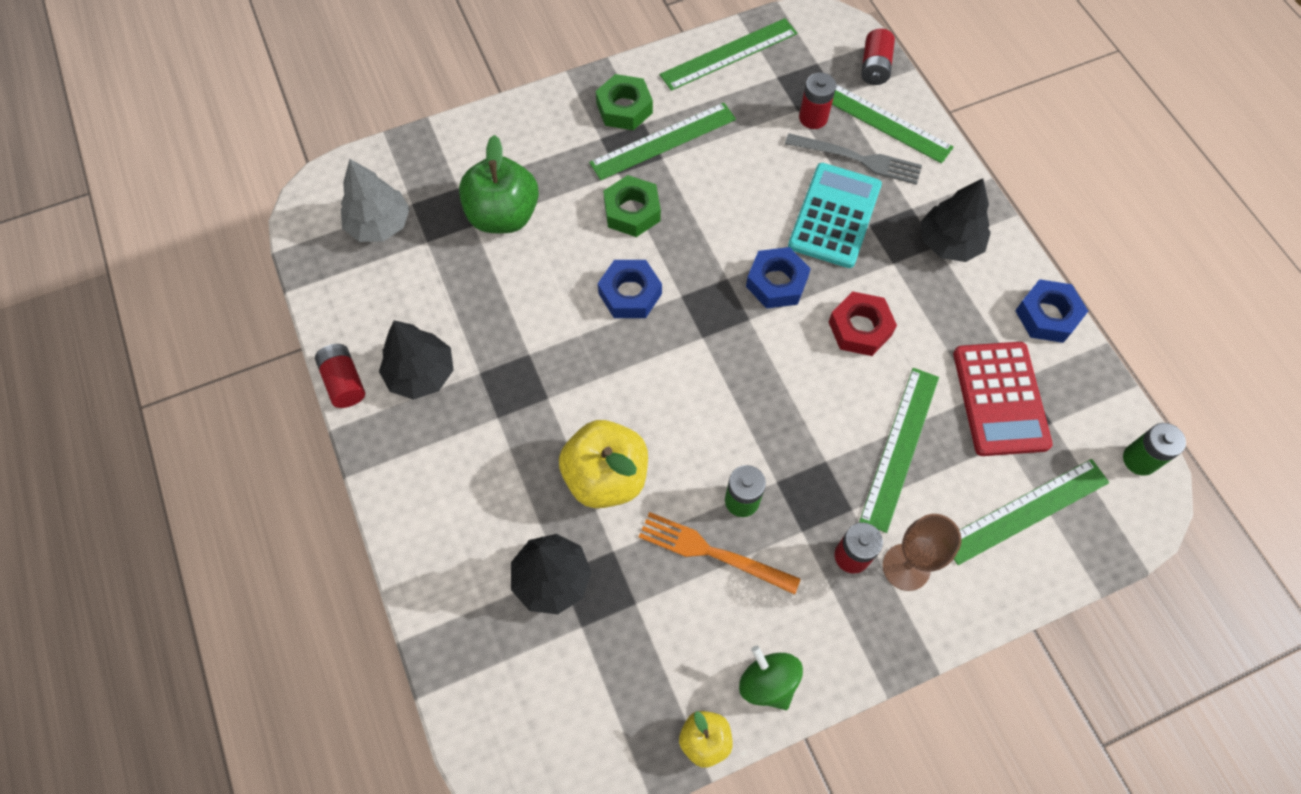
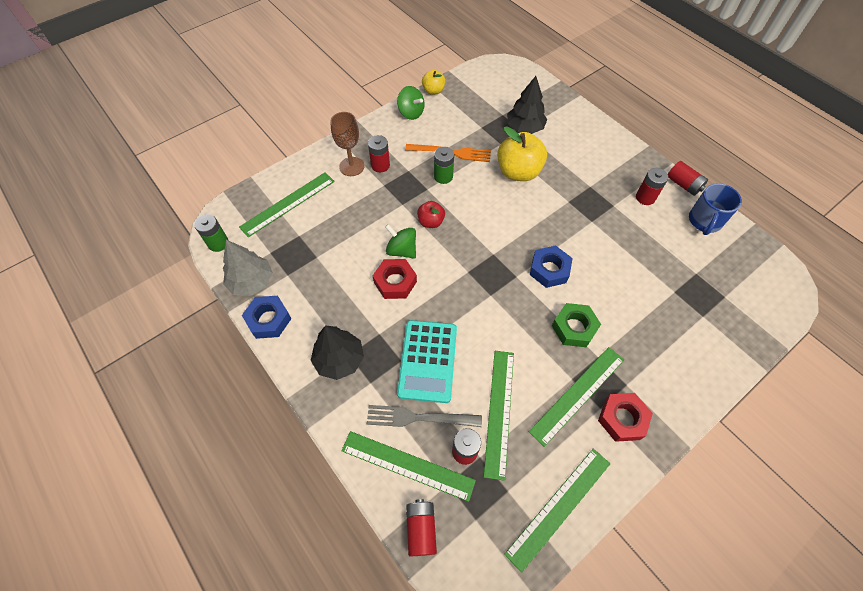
camera: 165 degrees right, 5 degrees down
(358, 312) = (704, 221): none -> blue mug
(379, 224) = (734, 277): grey tree -> grey tree (251, 282)
(421, 374) = (645, 197): black tree -> red battery
(503, 215) = (659, 303): green apple -> none
(624, 108) = (622, 419): green nut -> red nut
(776, 283) = (457, 299): blue nut -> none
(785, 414) = (431, 222): none -> red apple
(841, 376) = (402, 250): none -> green spinning top
(900, 447) = (361, 219): green ruler -> green ruler (499, 411)
(1000, 399) = (302, 259): red calculator -> none

